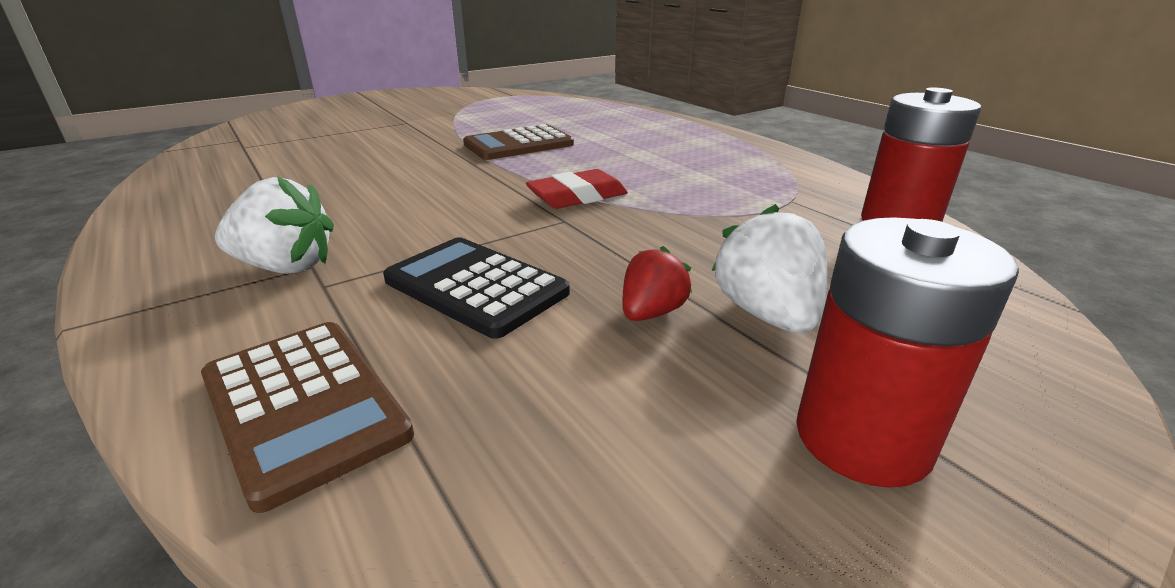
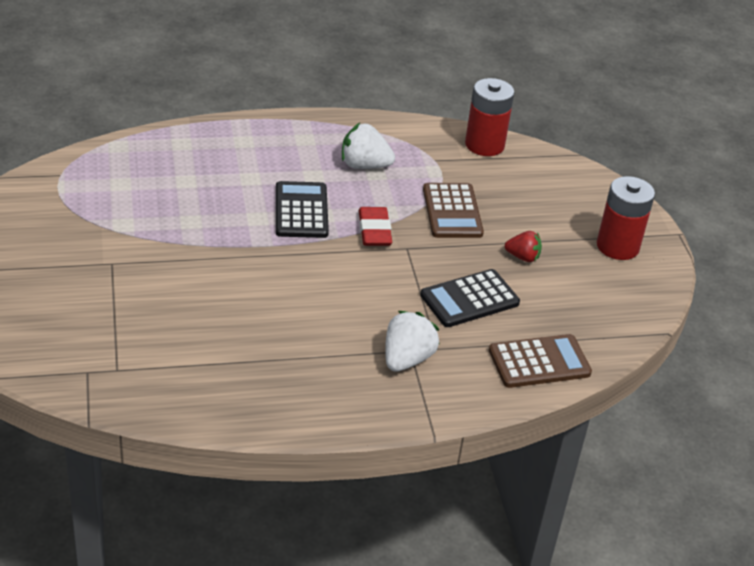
camera: 70 degrees left, 10 degrees up
(518, 144) = (241, 221): brown calculator -> brown calculator (452, 211)
(569, 160) = (301, 211): none -> black calculator
(651, 313) = (523, 257): red strawberry -> red strawberry turned 135 degrees clockwise
(767, 314) = (541, 228): white strawberry -> white strawberry (364, 165)

